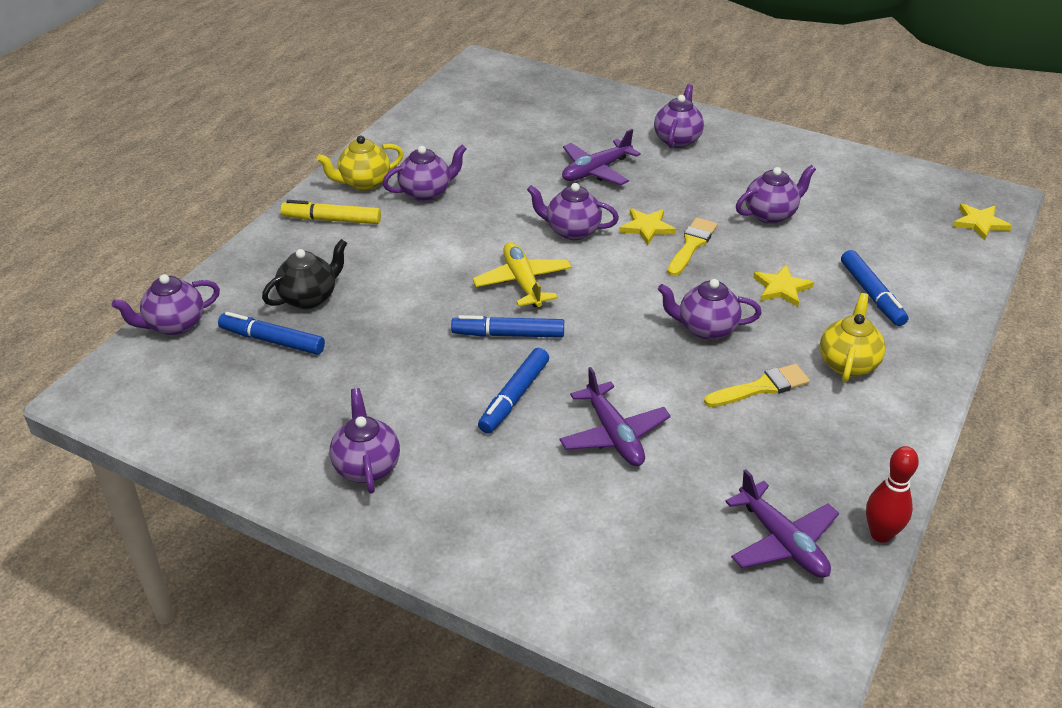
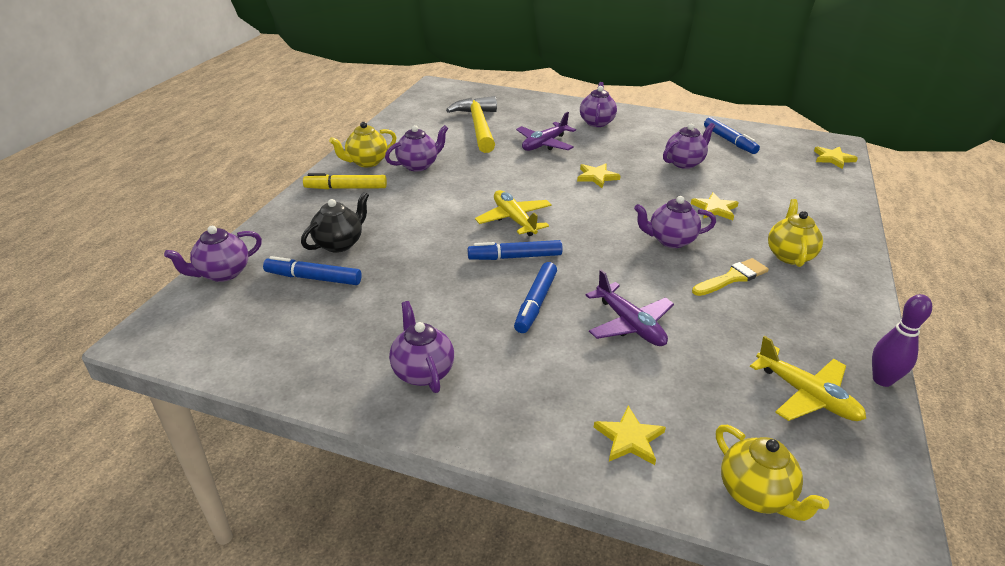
camera: 10 degrees left, 5 degrees down
(518, 136) = (478, 126): none -> yellow hammer
(564, 566) = (629, 438): none -> yellow star
(572, 231) = (540, 183): purple teapot -> none
(675, 640) = (756, 494): none -> yellow teapot
(691, 245) = (635, 186): yellow brush -> none
(782, 542) = (807, 395): purple plane -> yellow plane
(871, 294) = (782, 208): blue marker -> blue marker (729, 141)
(881, 534) = (882, 380): red bowling pin -> purple bowling pin

